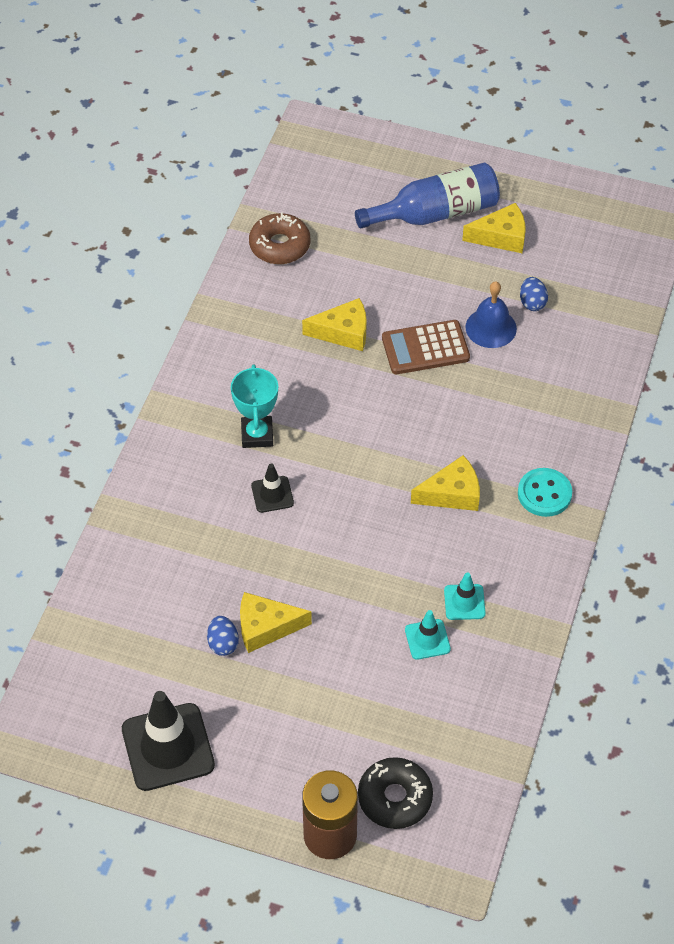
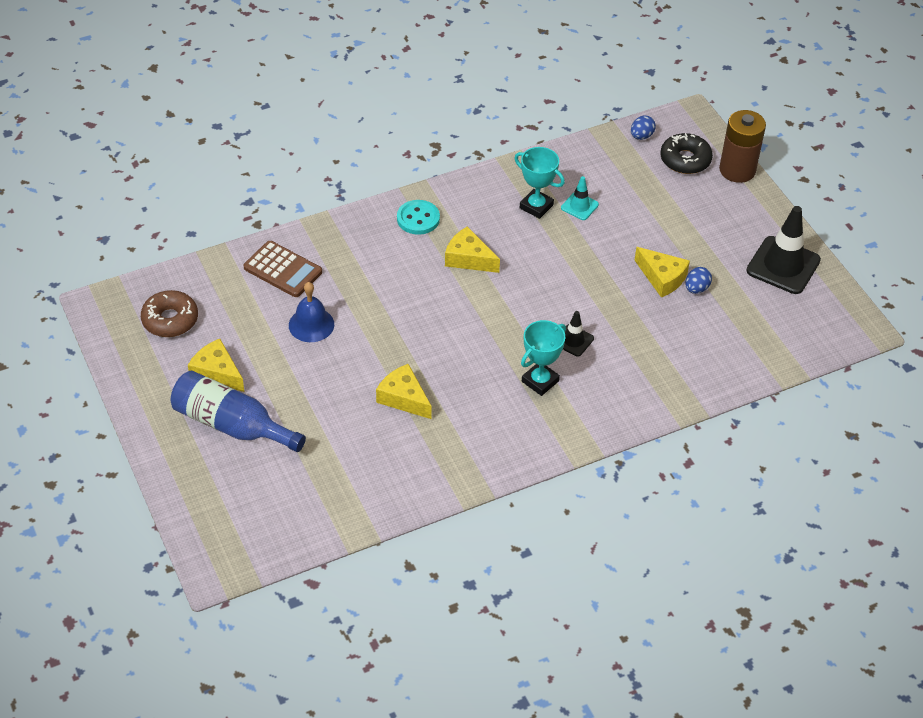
camera: 135 degrees left, 5 degrees down
(279, 245) = (364, 493): brown donut -> brown donut (170, 320)
(425, 348) = (368, 346): brown calculator -> brown calculator (283, 270)
(464, 602) = (536, 206): turquoise traffic cone -> turquoise trophy
(532, 303) = (264, 317): blue egg -> blue egg (641, 136)

